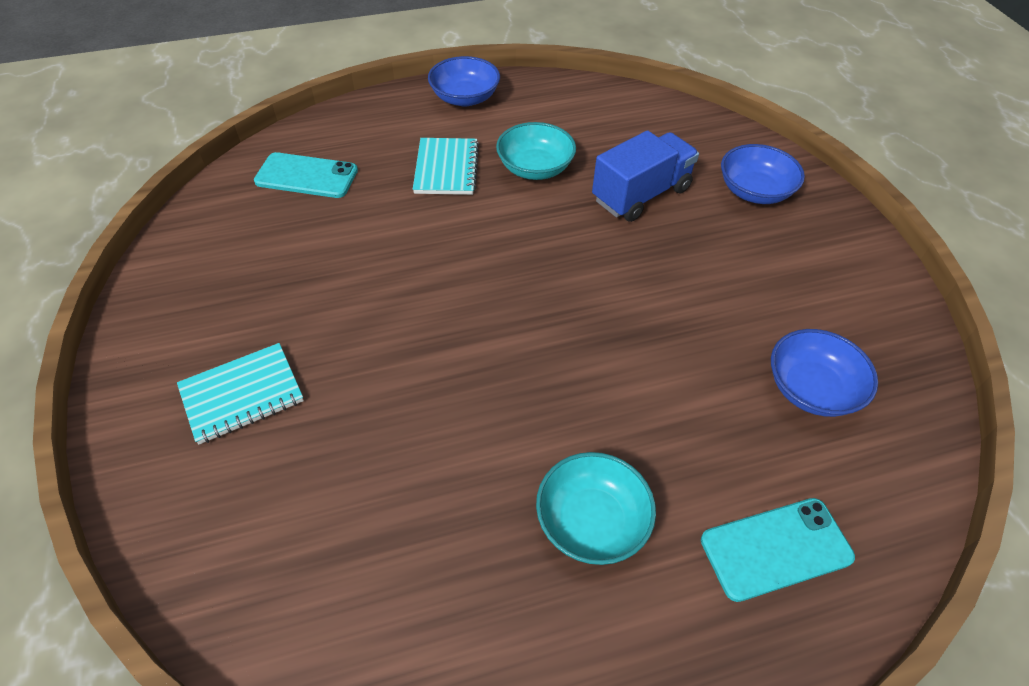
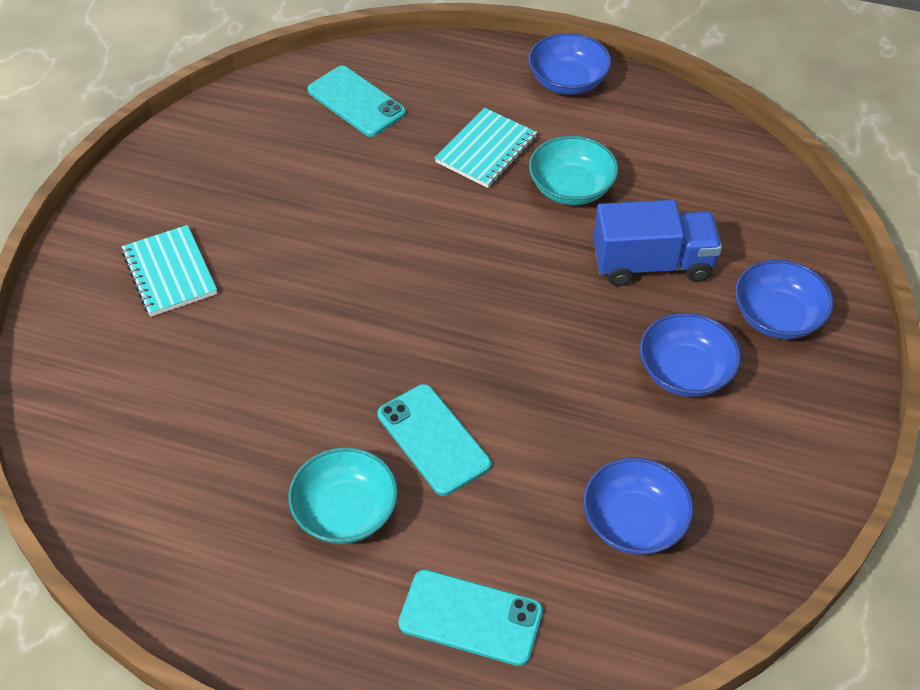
camera: 35 degrees right, 0 degrees up
(242, 395) = (169, 273): turquoise notebook -> turquoise notebook turned 60 degrees clockwise
(607, 412) = (433, 439): none -> turquoise phone
(735, 258) = (685, 372): none -> blue bowl

